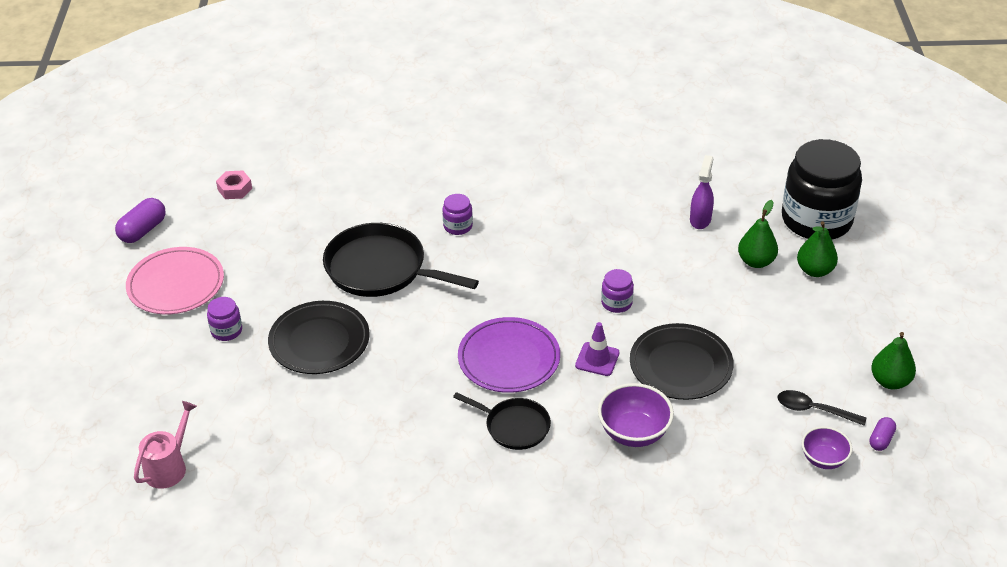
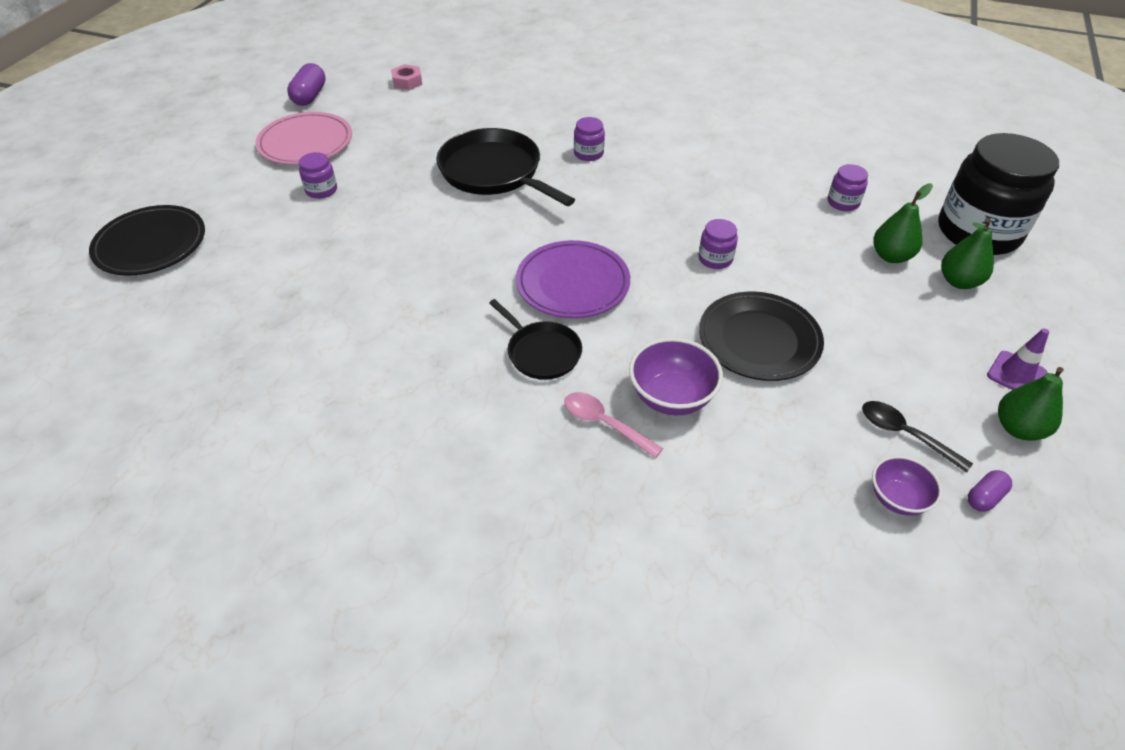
camera: 20 degrees right, 5 degrees up
(143, 230) = (310, 96): purple capsule -> purple capsule turned 45 degrees counterclockwise
(169, 467) = (184, 294): pink watering can -> none
(319, 341) = (397, 220): black plate -> black plate (151, 245)
(592, 469) = (604, 423): none -> pink spoon
(597, 359) = (667, 308): purple traffic cone -> purple traffic cone (1016, 374)
(700, 219) = (843, 202): purple spray bottle -> purple jar

